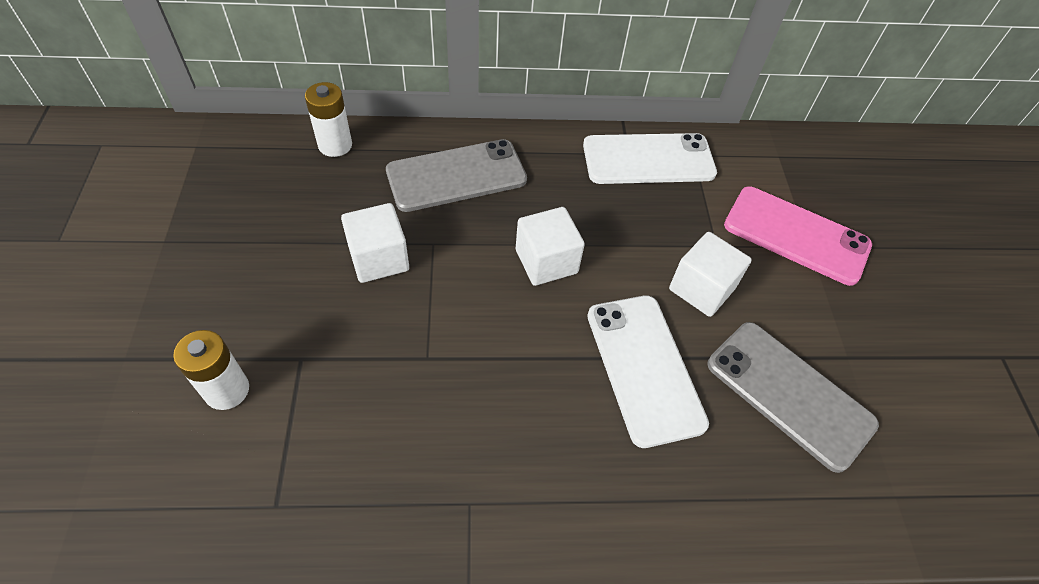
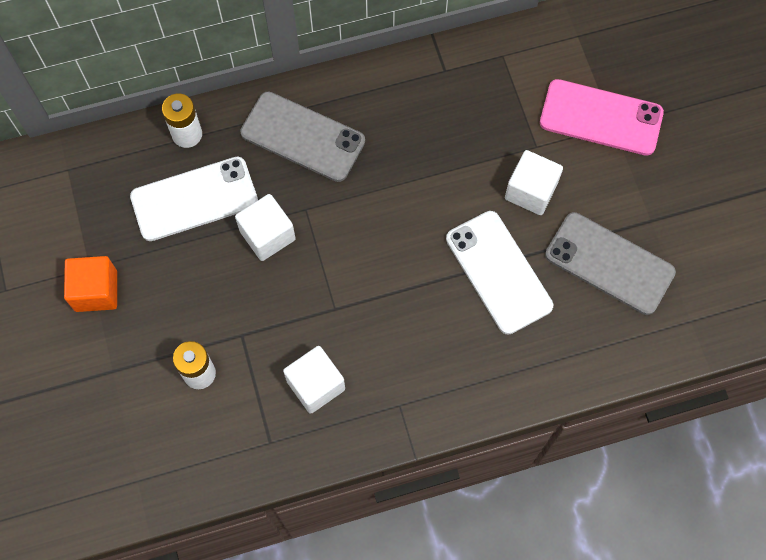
camera: 10 degrees left, 15 degrees up
(156, 266) = (96, 291): none -> orange cube
(456, 176) = (303, 137): grey phone -> grey phone turned 60 degrees clockwise
(546, 261) = (402, 200): white cube -> white cube (315, 385)
(648, 159) = (463, 72): white phone -> white phone (194, 199)

